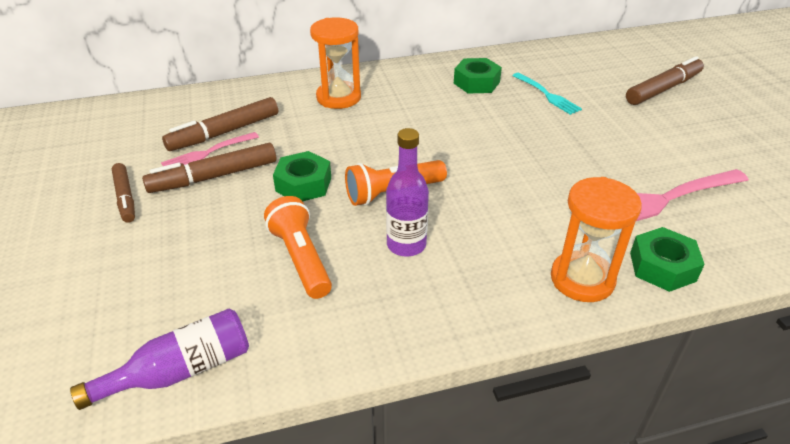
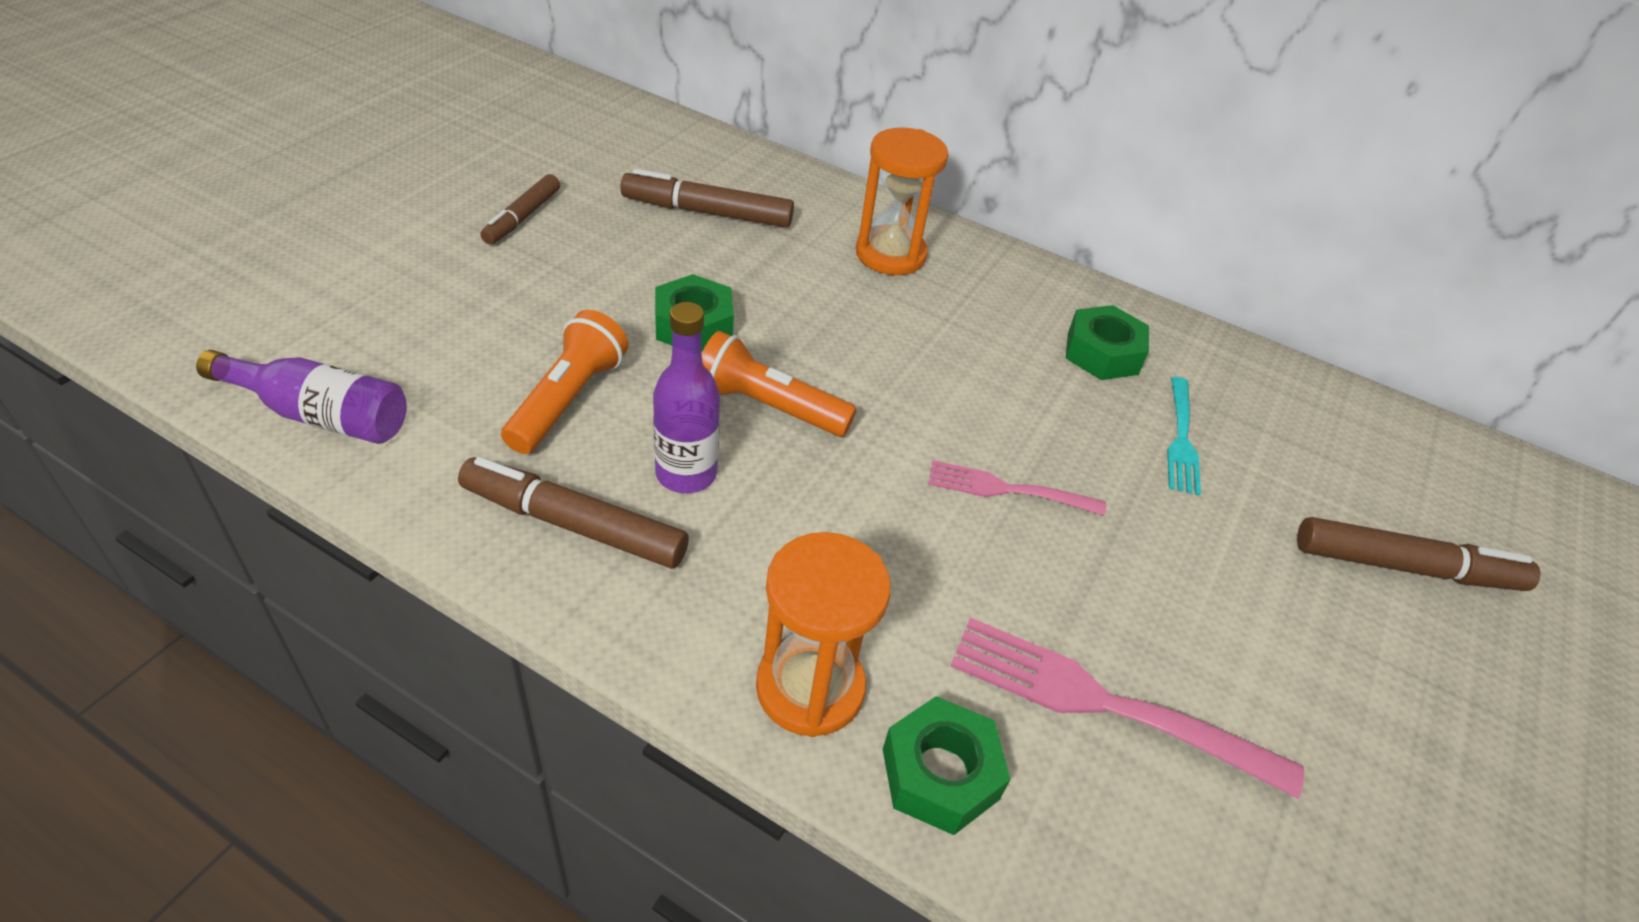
camera: 40 degrees right, 5 degrees up
(208, 153) = (659, 224): pink fork -> pink fork (1009, 490)
(213, 177) = (625, 253): brown marker -> brown marker (574, 524)

